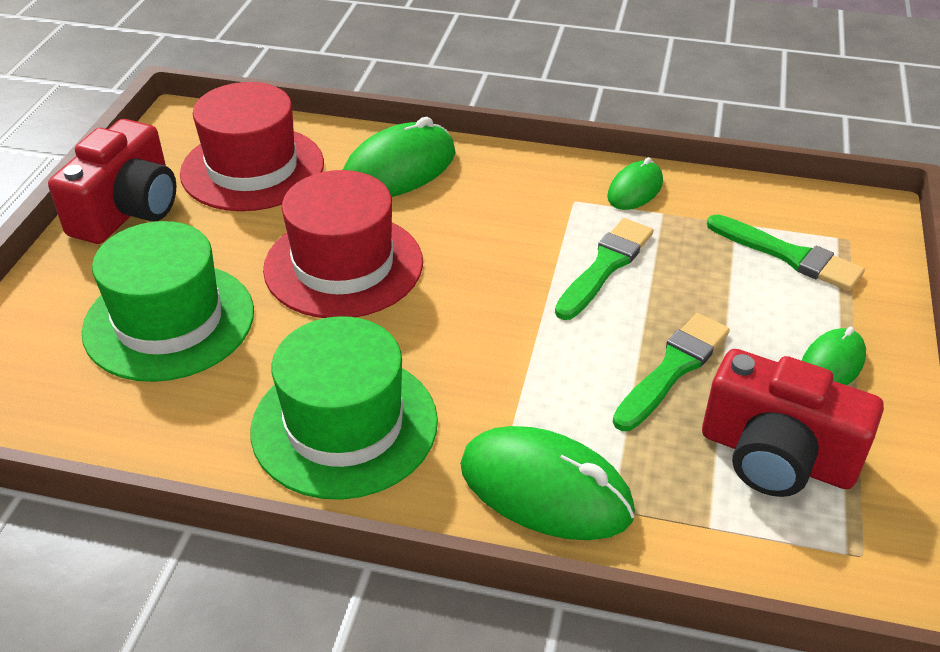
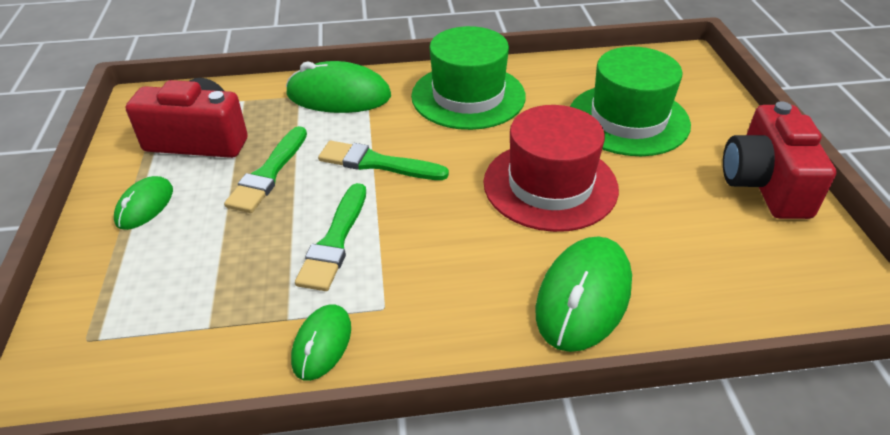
camera: 160 degrees right, 0 degrees up
(252, 168) = (720, 255): red hat -> none
(789, 255) = (157, 300): green brush -> green brush (377, 163)

